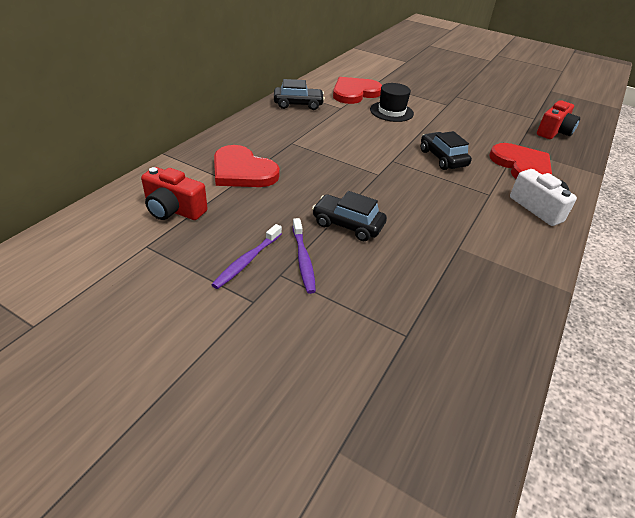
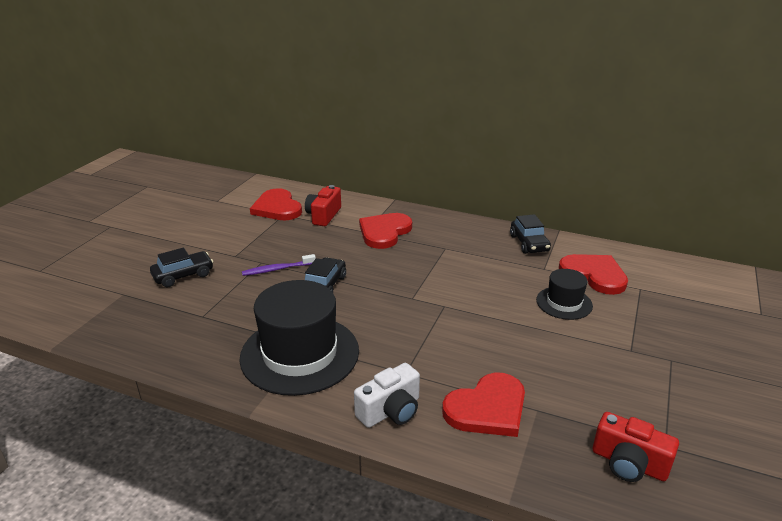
camera: 85 degrees right, 10 degrees down
(119, 251) = (277, 208): none -> red heart
(247, 261) = (273, 249): purple toothbrush -> none
(442, 158) = (469, 340): black car -> black car (183, 275)
(474, 252) = (300, 354): none -> black hat

